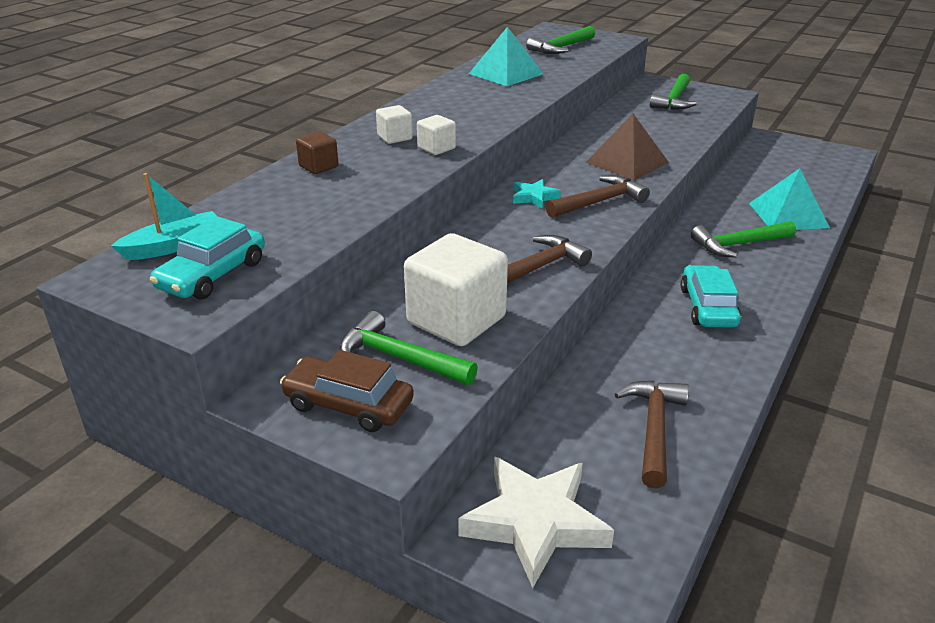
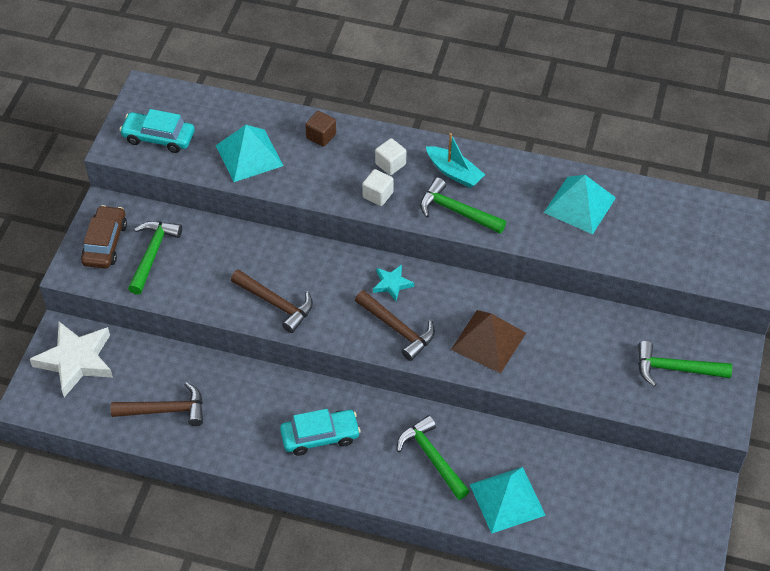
camera: 75 degrees right, 20 degrees up
(174, 246) = (187, 107): turquoise boat -> turquoise boat (454, 172)
(311, 212) = (249, 155): none -> turquoise pyramid
(456, 320) = (199, 272): white cube -> none
(561, 48) = (687, 236): green hammer -> green hammer (457, 211)

